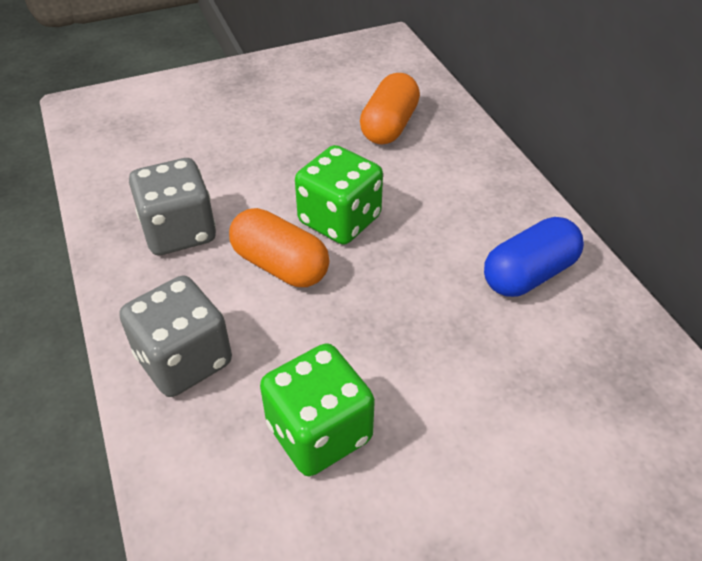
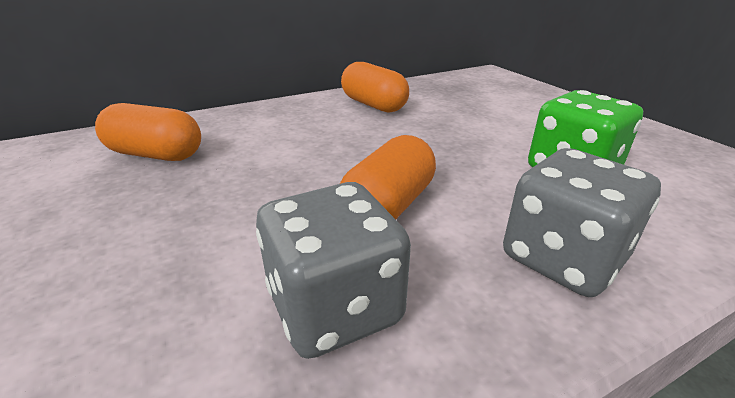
camera: 95 degrees left, 15 degrees down
(339, 220) = (313, 175): green dice -> none
(529, 274) = (374, 105): blue capsule -> orange capsule

